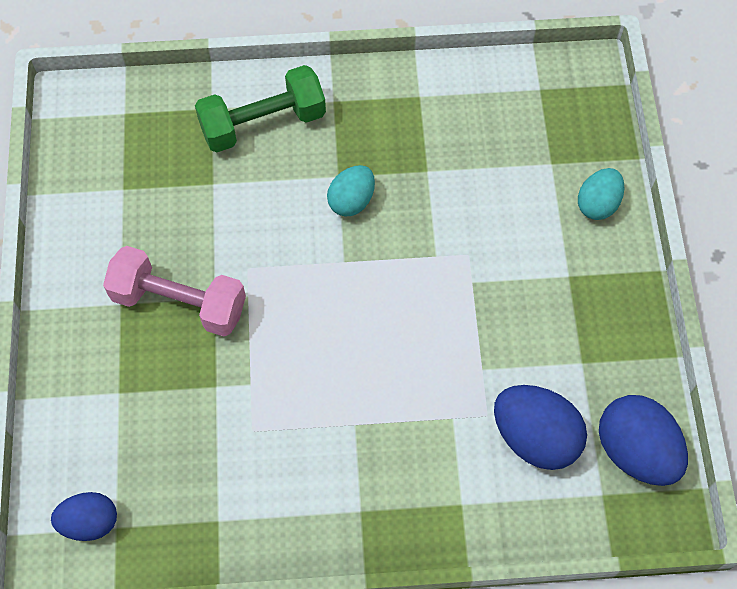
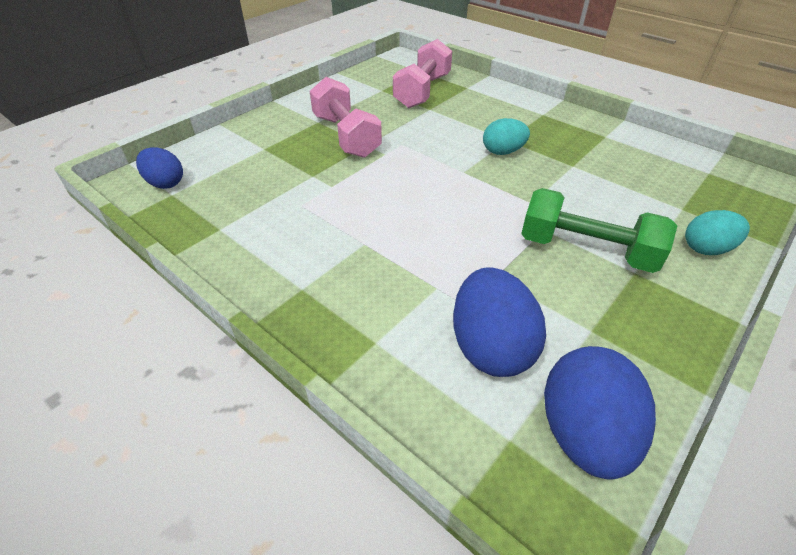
camera: 45 degrees right, 20 degrees down
(172, 156) = (422, 91): none -> pink dumbbell
(263, 123) = (488, 103): green dumbbell -> green dumbbell (586, 250)

